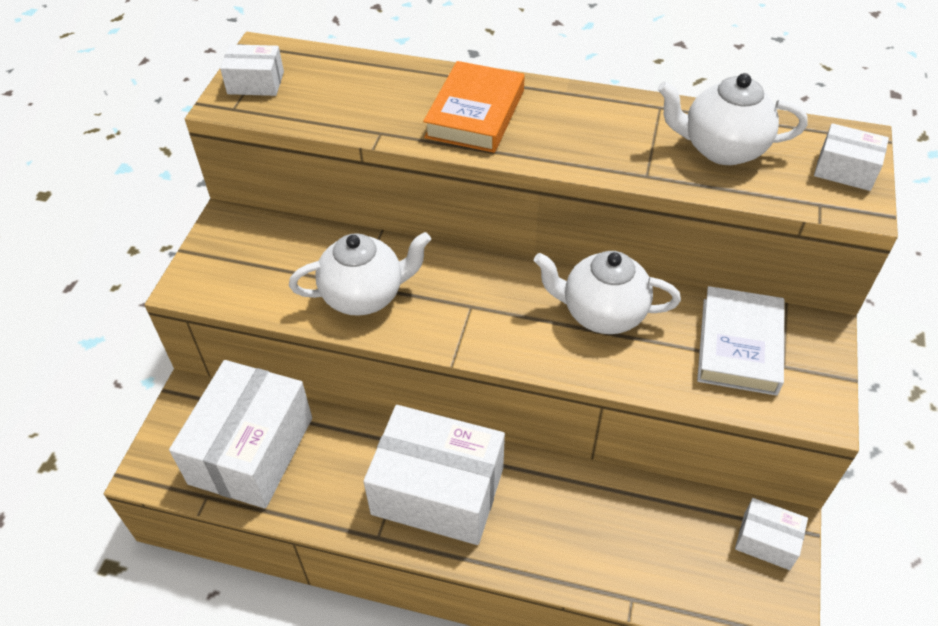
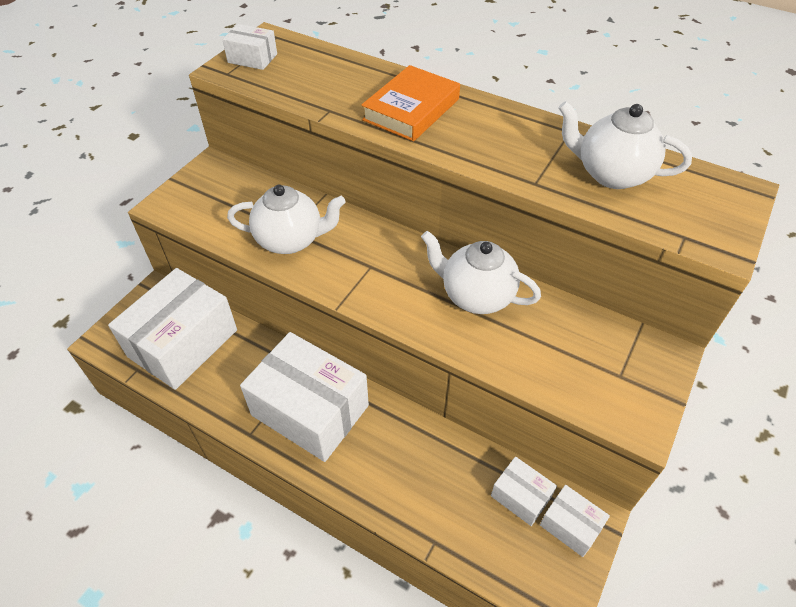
camera: 15 degrees right, 0 degrees up
(739, 346) = (585, 349): white book -> none
(845, 170) = (720, 212): white box -> white box (520, 496)

